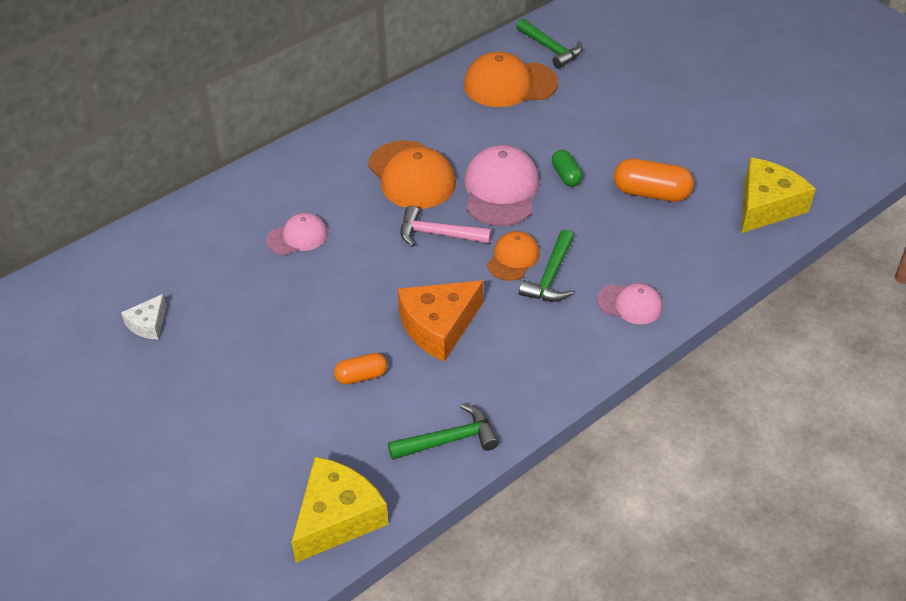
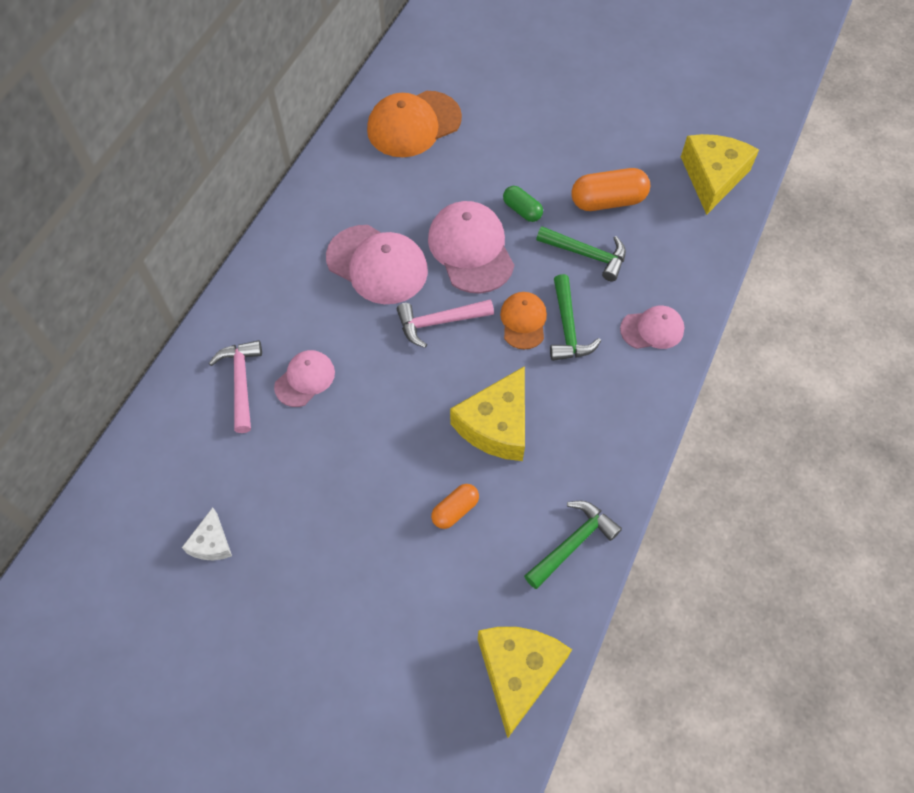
camera: 25 degrees left, 15 degrees up
(245, 221) = (241, 382): none -> pink hammer
(411, 175) = (377, 265): orange cap -> pink cap
(438, 326) = (496, 425): orange cheese -> yellow cheese
(551, 49) = (431, 69): green hammer -> green hammer (586, 255)

